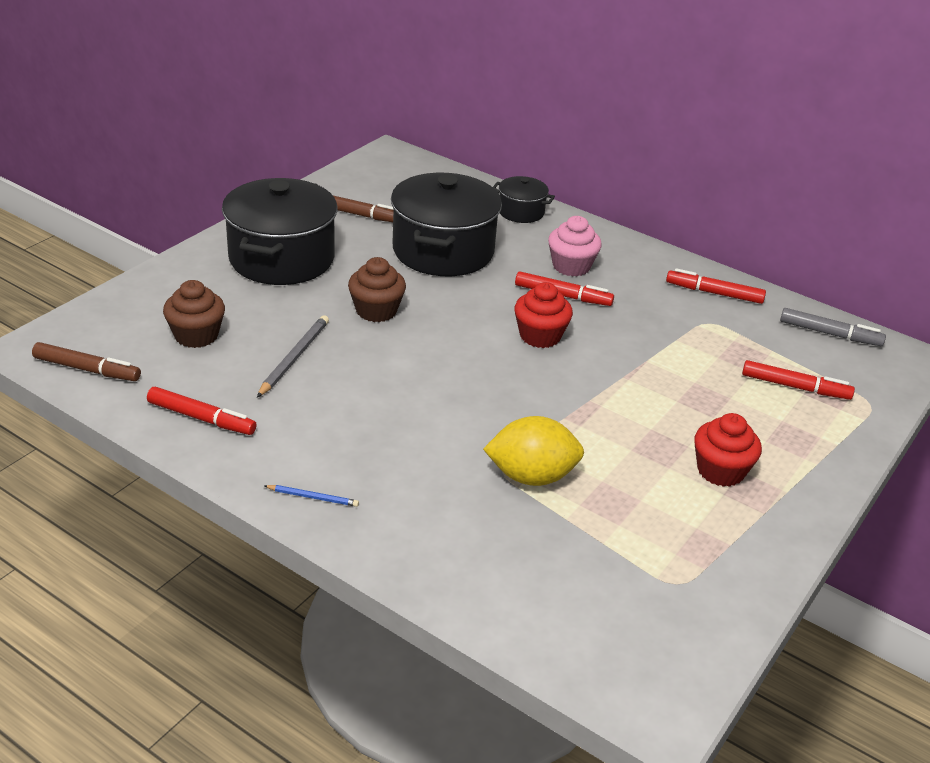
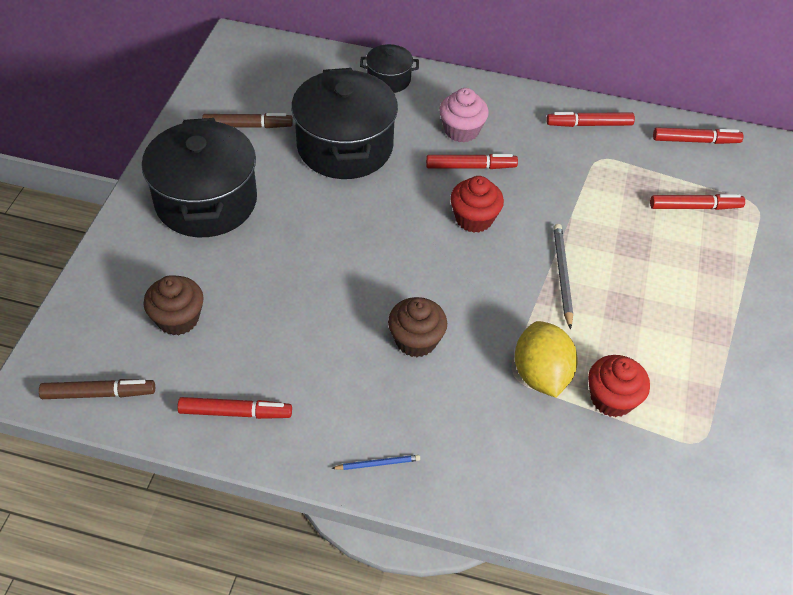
camera: 20 degrees left, 15 degrees up
(294, 358) = (279, 315): grey pencil -> grey pencil (562, 275)
(376, 310) = (323, 236): brown cupcake -> brown cupcake (416, 340)
(531, 476) = (541, 374): yellow lemon -> yellow lemon turned 75 degrees counterclockwise
(720, 471) = (679, 315): red cupcake -> red cupcake (611, 399)
(829, 334) = (695, 141): grey marker -> red marker

